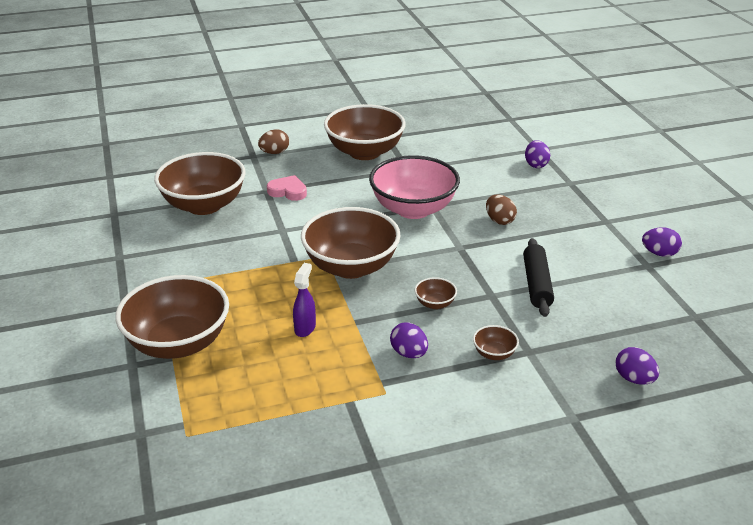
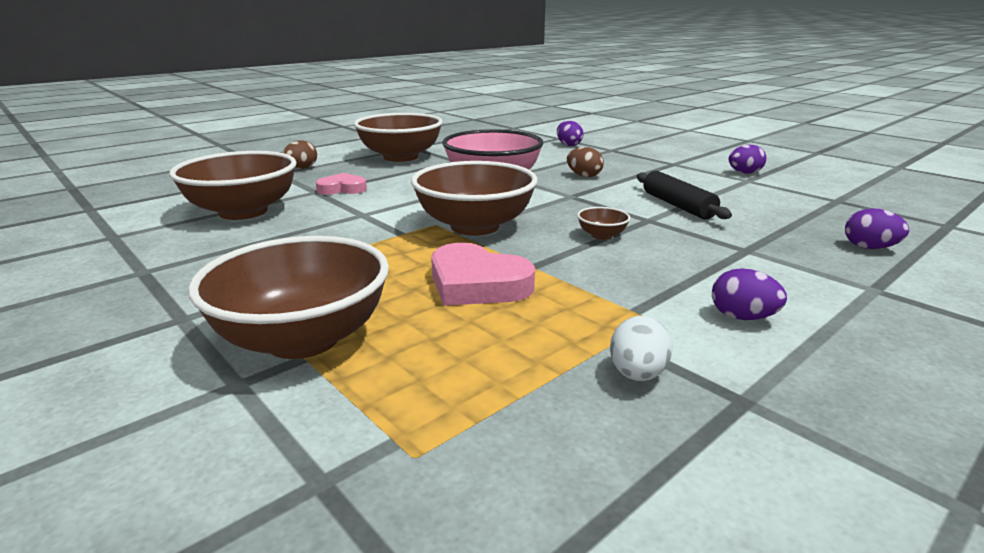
camera: 25 degrees left, 10 degrees down
(305, 328) = (477, 284): purple spray bottle -> pink heart
(334, 428) = (637, 374): none -> white egg
(409, 353) = (629, 278): purple egg -> purple egg (742, 317)
(494, 353) = (717, 258): brown bowl -> none

